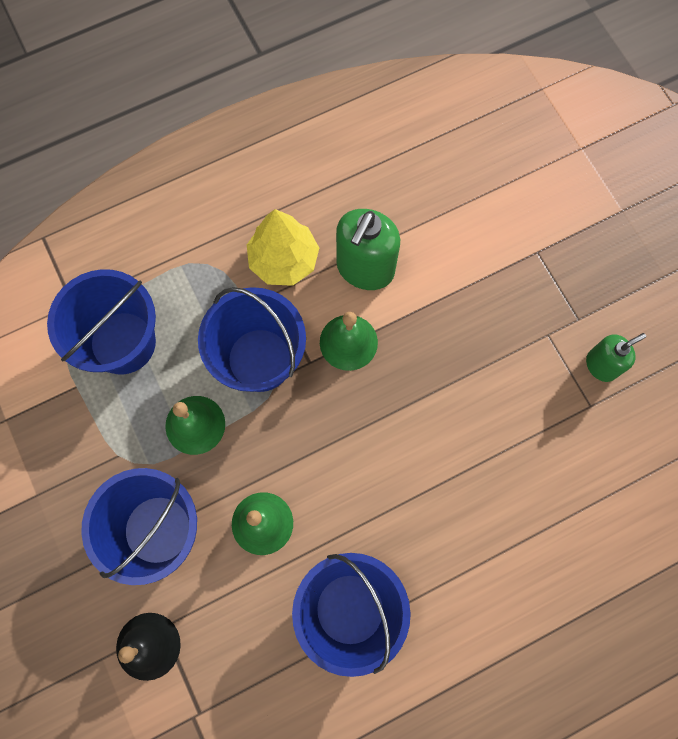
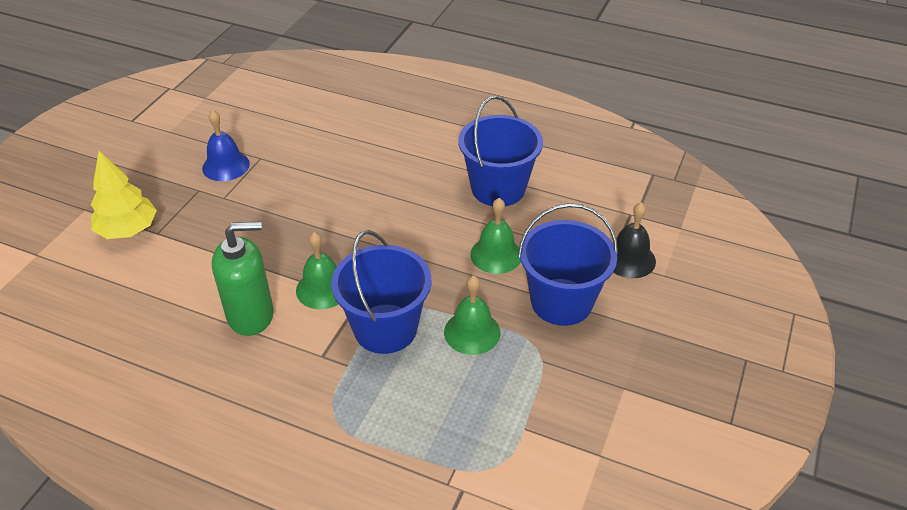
camera: 130 degrees left, 30 degrees down
(123, 342) = (458, 424): blue bucket -> none
(283, 260) = (287, 368): yellow tree -> yellow tree (128, 230)
(601, 365) = (226, 166): green soap dispenser -> blue bell

